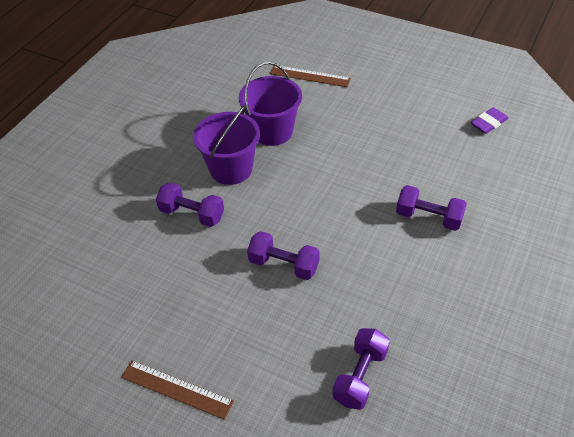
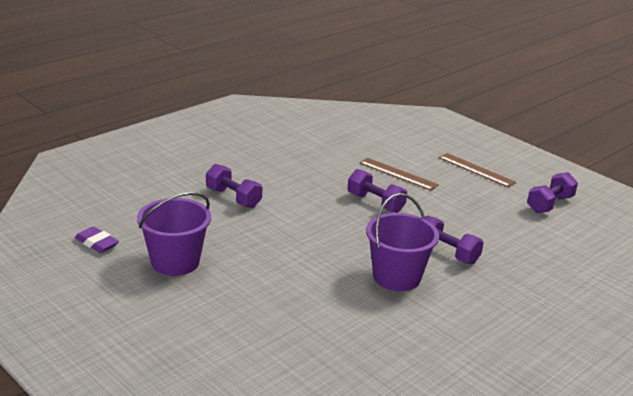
camera: 165 degrees left, 20 degrees down
(272, 131) = (335, 299): purple bucket -> purple bucket (175, 262)
(310, 76) = (248, 350): brown ruler -> brown ruler (398, 174)
(360, 376) = (350, 148): purple dumbbell -> purple dumbbell (550, 204)
(488, 123) = (97, 243): purple eraser -> purple eraser turned 60 degrees clockwise

